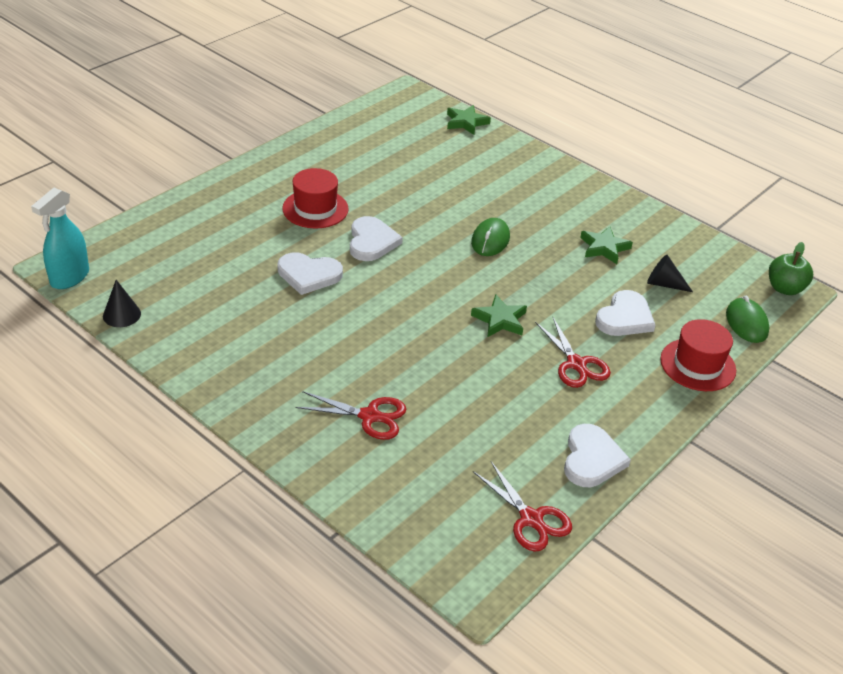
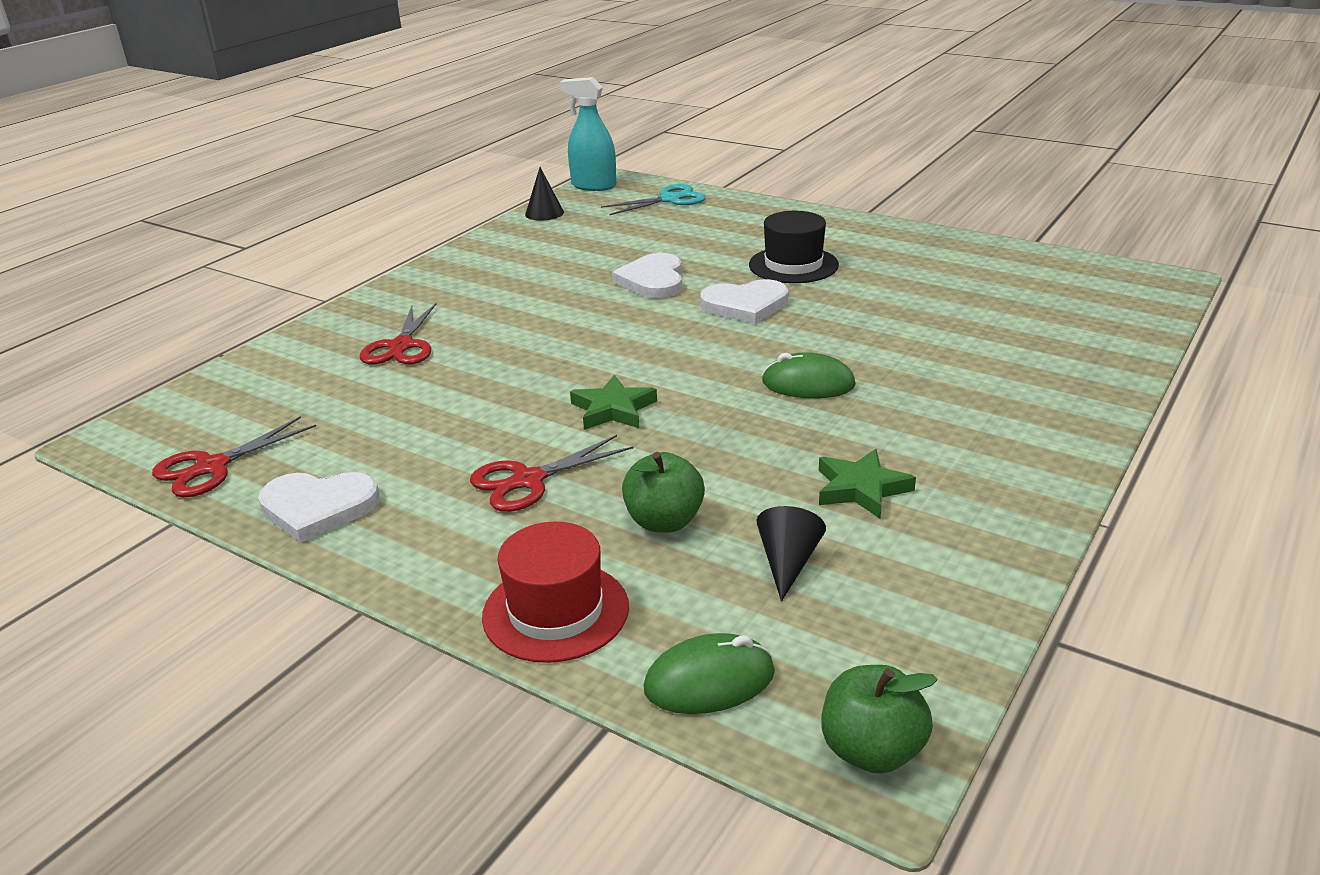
camera: 85 degrees right, 10 degrees down
(140, 240) = (670, 199): none -> turquoise scissors
(315, 209) = (793, 265): red hat -> black hat
(466, 122) = (1132, 332): green star -> none
(625, 317) = (664, 521): white heart -> green apple

